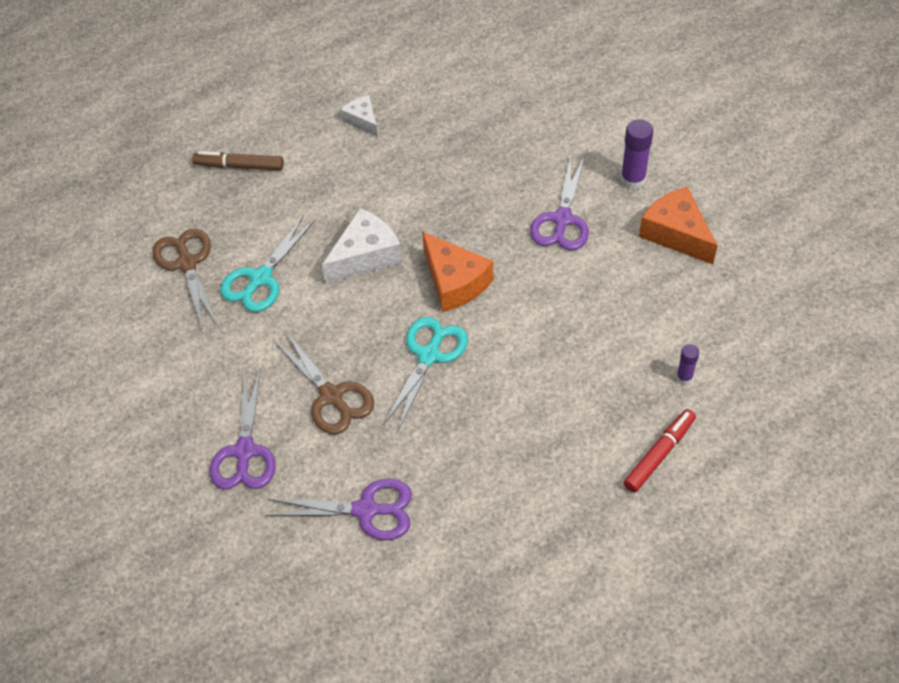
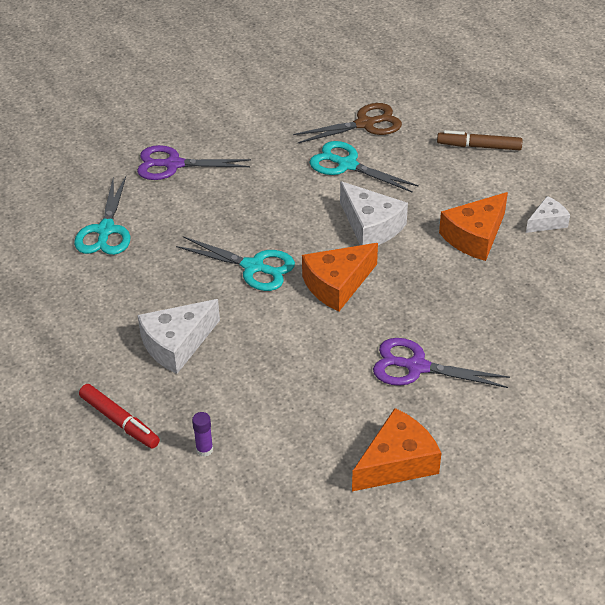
camera: 90 degrees right, 10 degrees down
(239, 166) = (479, 146): brown marker -> brown marker turned 90 degrees counterclockwise
(331, 396) = (218, 209): brown scissors -> none
(366, 510) = (105, 230): purple scissors -> turquoise scissors
(382, 174) = (475, 236): none -> orange cheese
(548, 415) = (177, 344): none -> white cheese
(633, 180) = (477, 431): purple glue stick -> none

